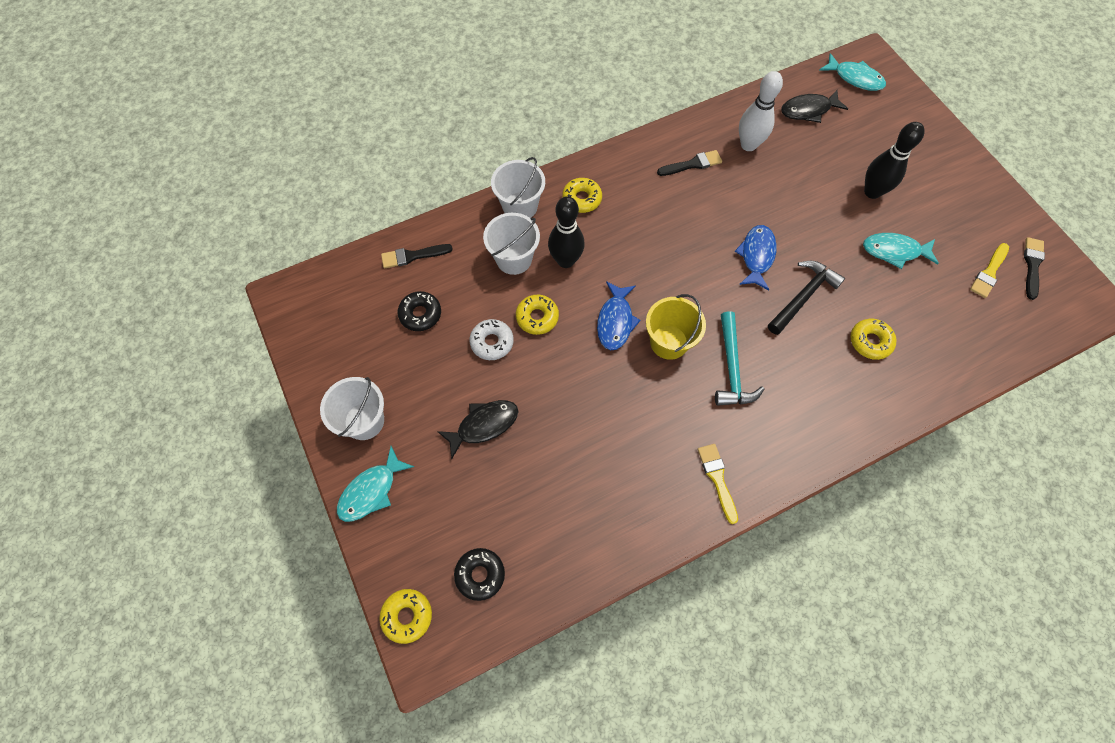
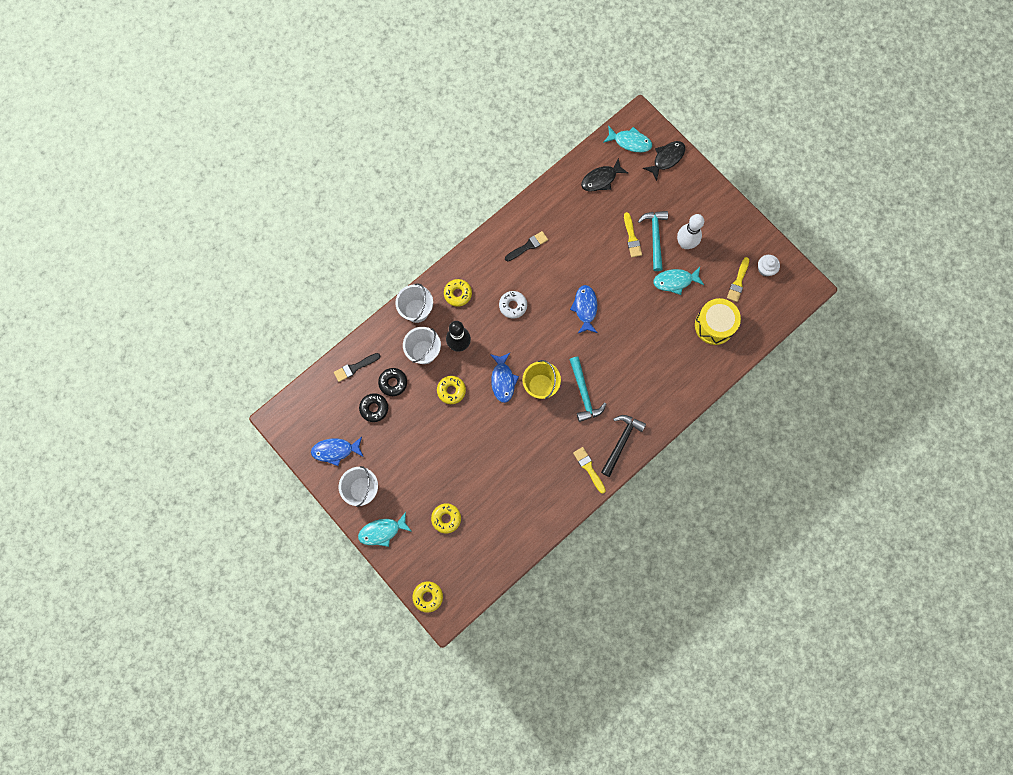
camera: 15 degrees left, 10 degrees up
(345, 357) = (335, 450): none -> blue fish
(371, 491) = (382, 531): turquoise fish -> turquoise fish turned 45 degrees clockwise
(480, 575) = (463, 562): black donut -> black donut (393, 383)
(484, 425) = (438, 472): black fish -> black fish (666, 158)
(492, 342) = (427, 416): white donut -> white donut (513, 306)
(748, 145) = (564, 220): white bowling pin -> white bowling pin (685, 243)
(802, 296) = (620, 331): black hammer -> black hammer (621, 442)
(839, 185) = (632, 237): none -> yellow brush
(870, 341) = (668, 352): yellow donut -> yellow donut (446, 518)
(872, 192) = (655, 237): black bowling pin -> turquoise hammer
(946, 322) = (714, 325): none -> yellow drum
(1032, 265) = (765, 269): black brush -> white cupcake

